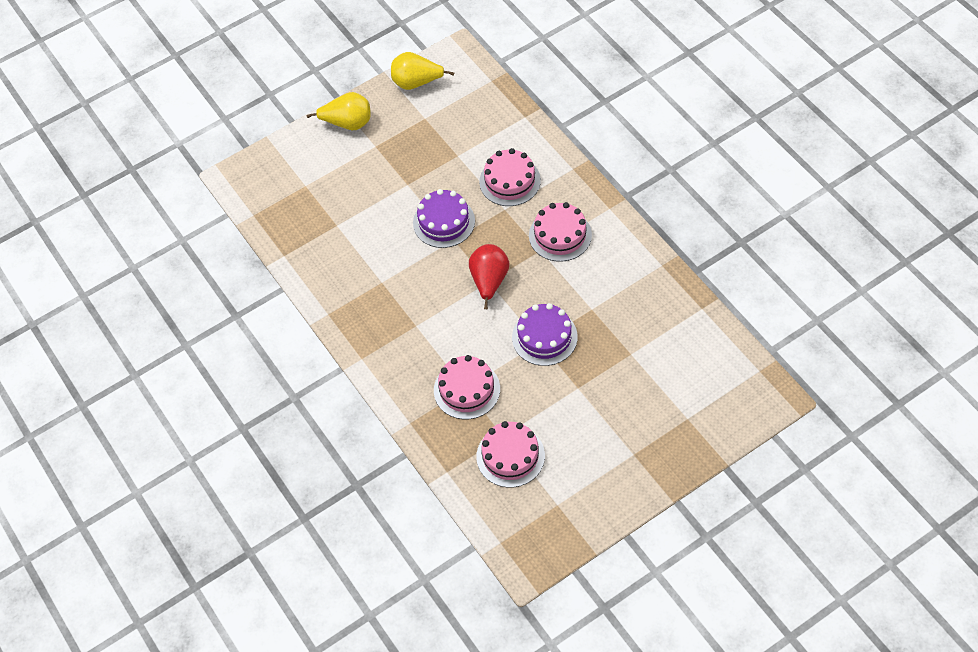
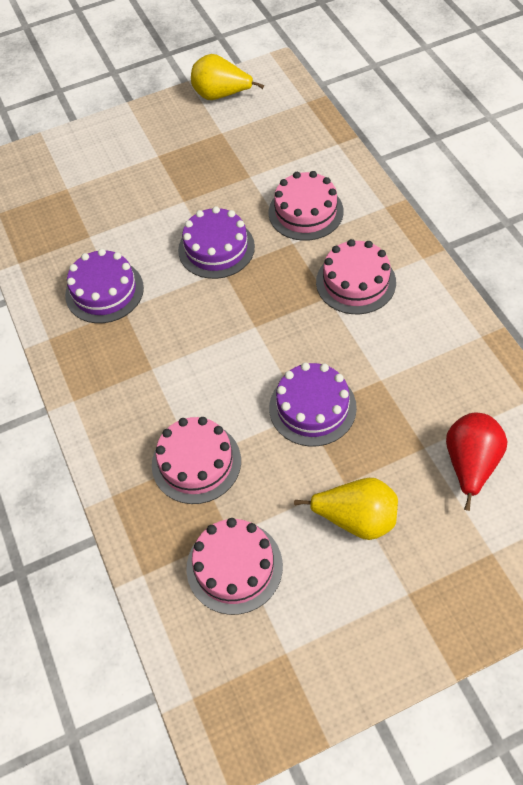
camera: 10 degrees right, 0 degrees up
(348, 123) = (133, 128): yellow pear -> yellow pear (356, 519)
(362, 269) = (104, 291): none -> purple cake
(489, 281) = (256, 326): red pear -> red pear (470, 464)

